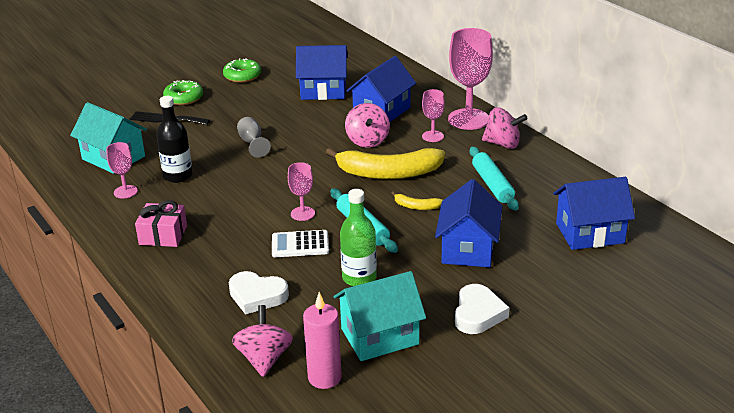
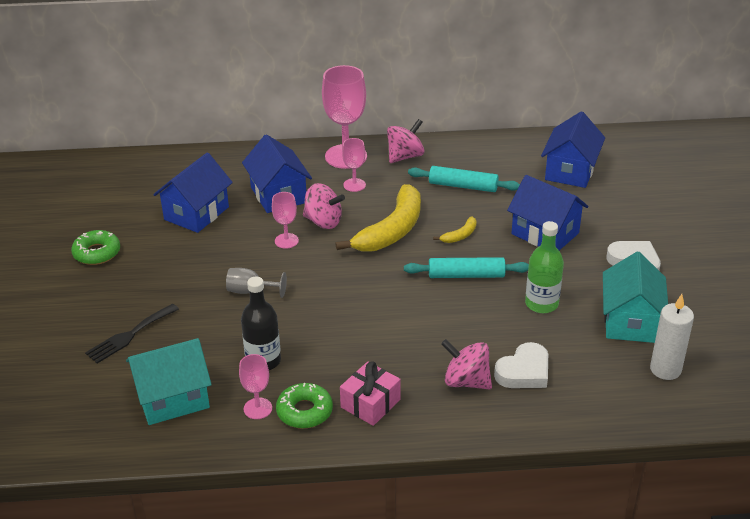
camera: 60 degrees left, 5 degrees up
(184, 98) = (95, 308): green donut -> green donut (304, 411)
(264, 359) = (619, 396): pink spinning top -> pink spinning top (466, 381)
(300, 244) = (463, 320): white calculator -> none
(302, 213) = (413, 302): pink goblet -> pink goblet (286, 241)
(324, 377) = (665, 369): pink candle -> white candle

